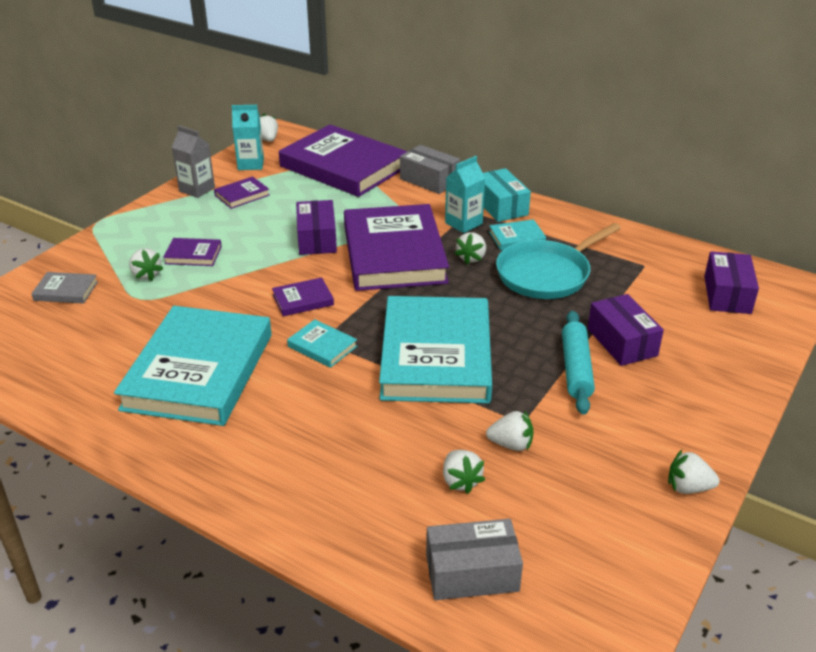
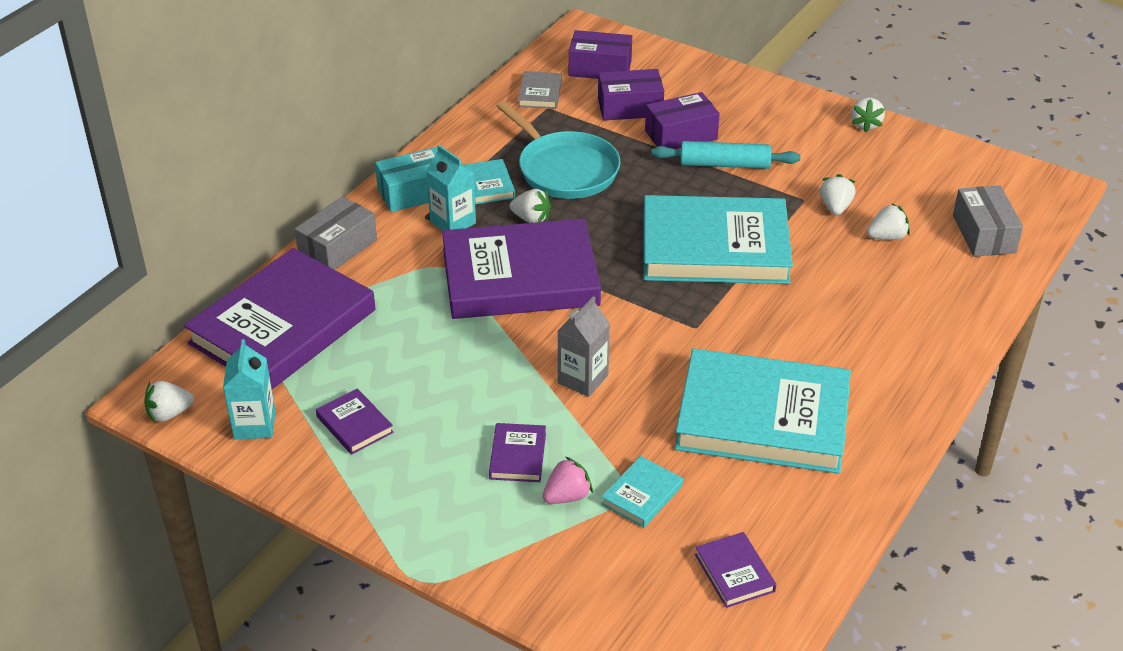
camera: 90 degrees left, 5 degrees up
(66, 291) = (607, 574): grey book -> grey book (540, 93)
(146, 275) = (567, 496): white strawberry -> pink strawberry
(197, 189) = (329, 477): grey carton -> grey carton (583, 379)
(303, 300) = (620, 346): purple book -> purple book (734, 573)
(317, 239) = (482, 343): purple box -> purple box (630, 107)
(322, 346) = (707, 326): turquoise book -> turquoise book (642, 495)

